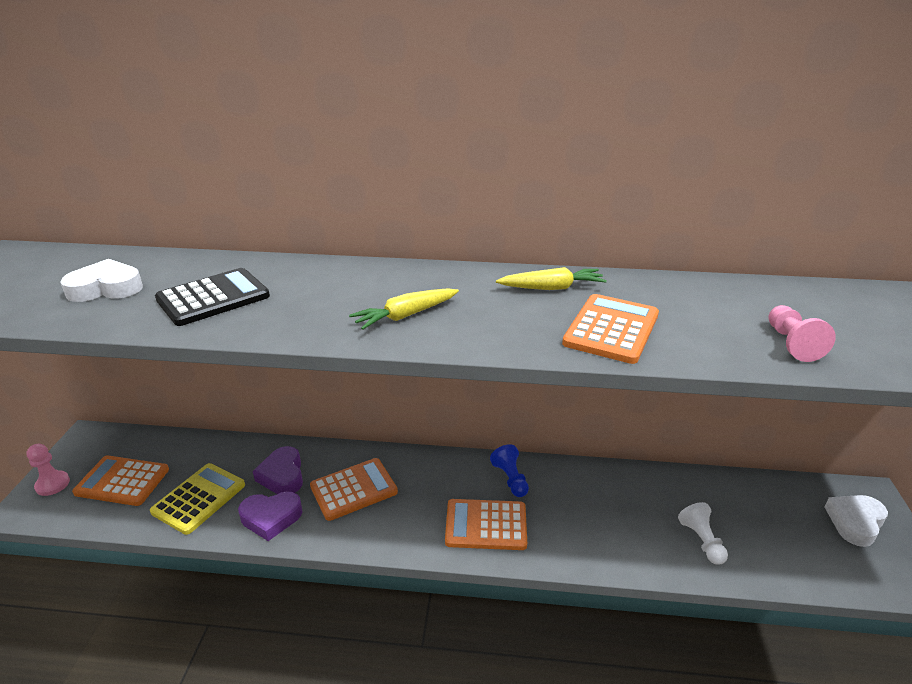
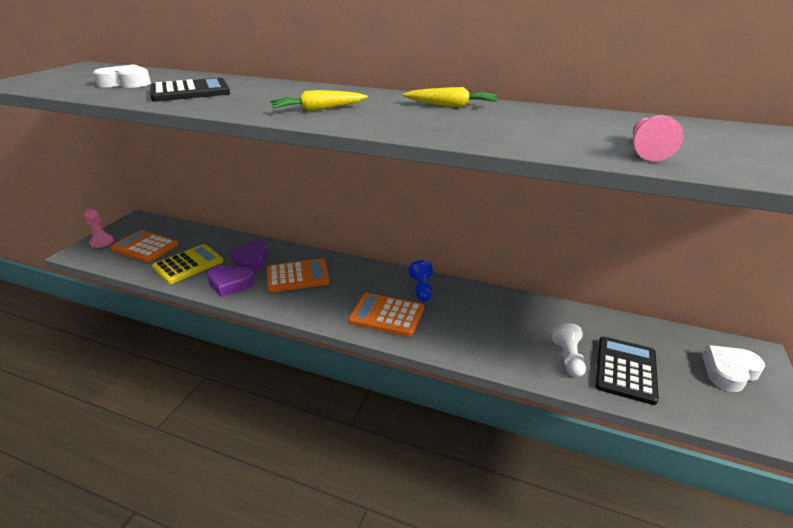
camera: 15 degrees right, 0 degrees up
(611, 329) = (481, 129): orange calculator -> none
(761, 543) = (625, 370): none -> black calculator

